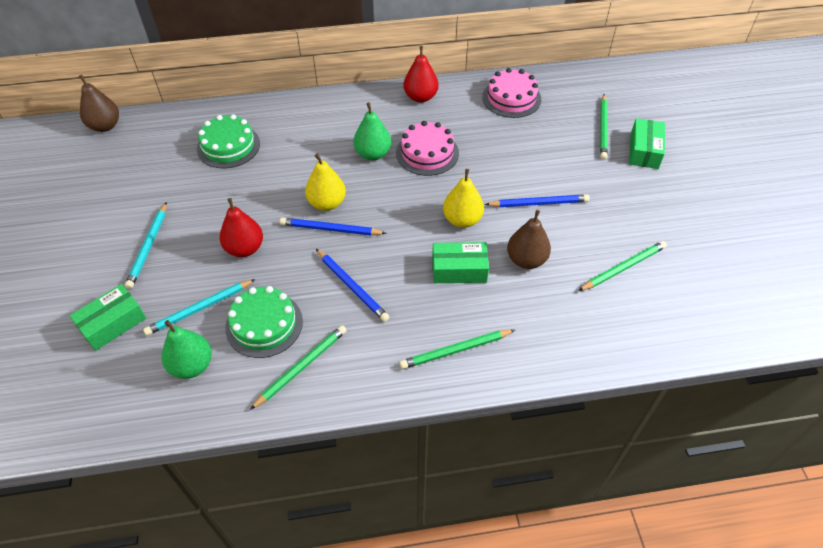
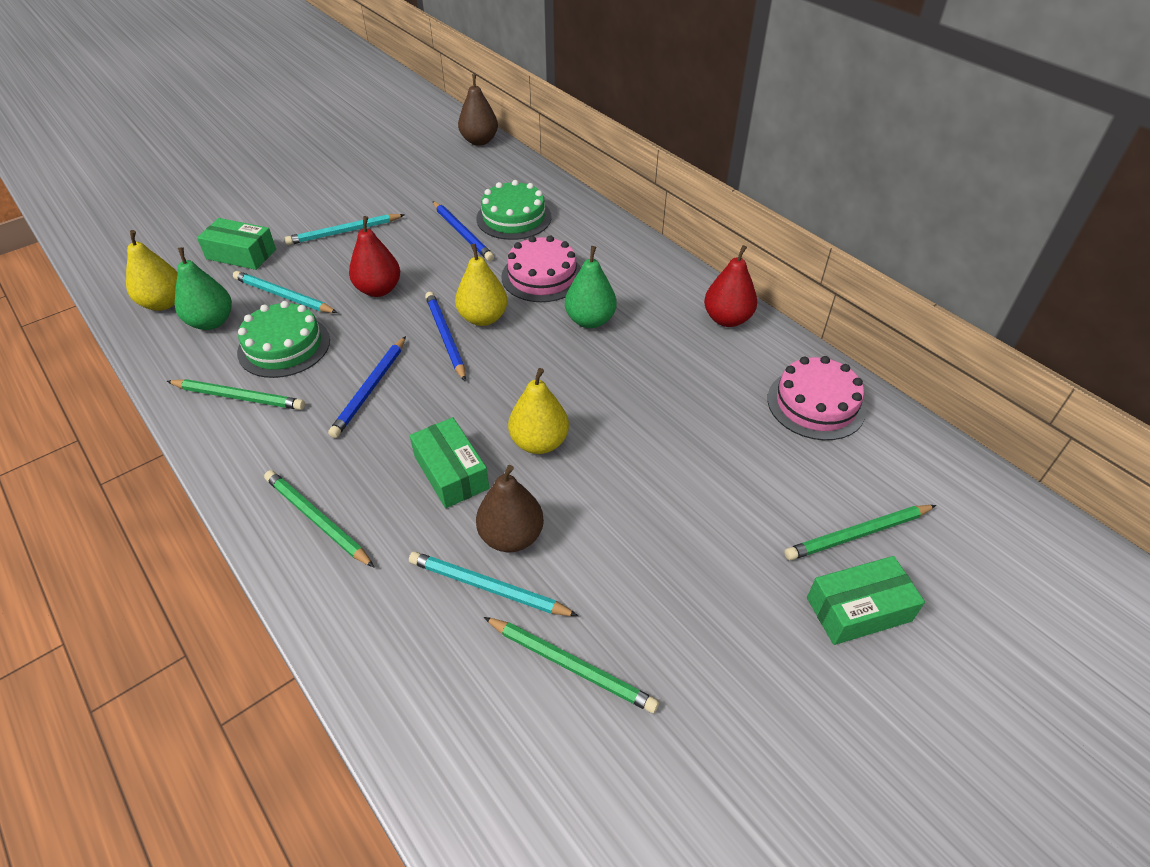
camera: 60 degrees right, 5 degrees down
(134, 395) = (163, 303): none -> yellow pear
(427, 153) = (632, 364): pink cake -> pink cake (542, 276)
(538, 203) = (629, 511): blue pencil -> blue pencil (462, 233)
(556, 283) = (488, 587): none -> turquoise pencil

